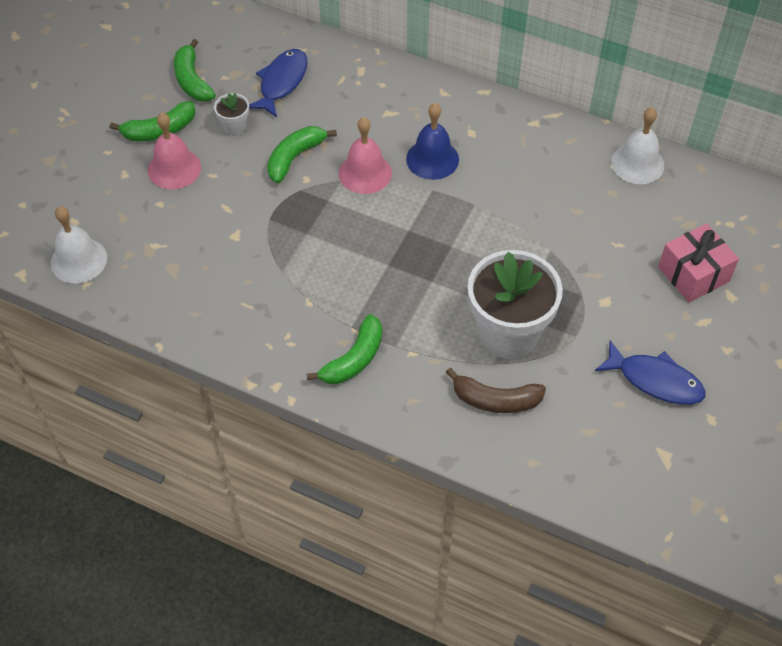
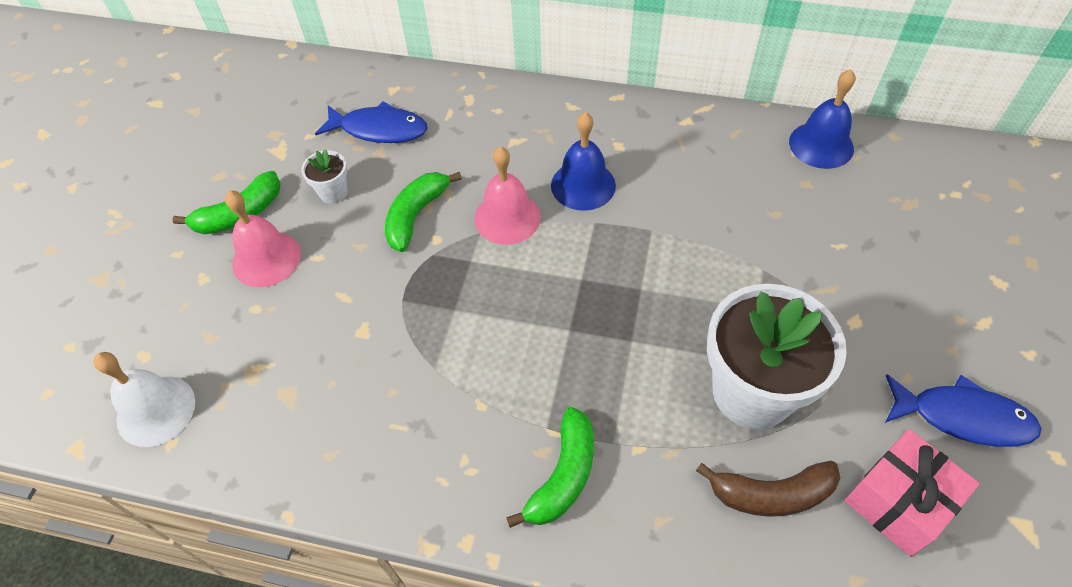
camera: 10 degrees left, 0 degrees up
(192, 80) = (270, 147): green banana -> none
(281, 82) = (379, 129): blue fish -> blue fish turned 90 degrees clockwise
(637, 163) = (821, 145): white bell -> blue bell
(693, 274) = (944, 264): pink gift -> pink gift (898, 502)

